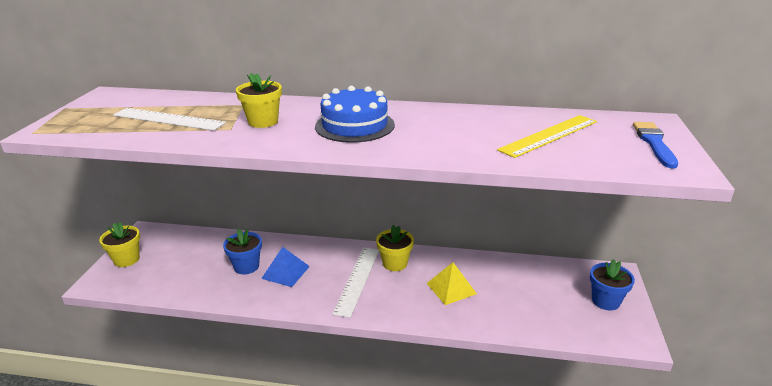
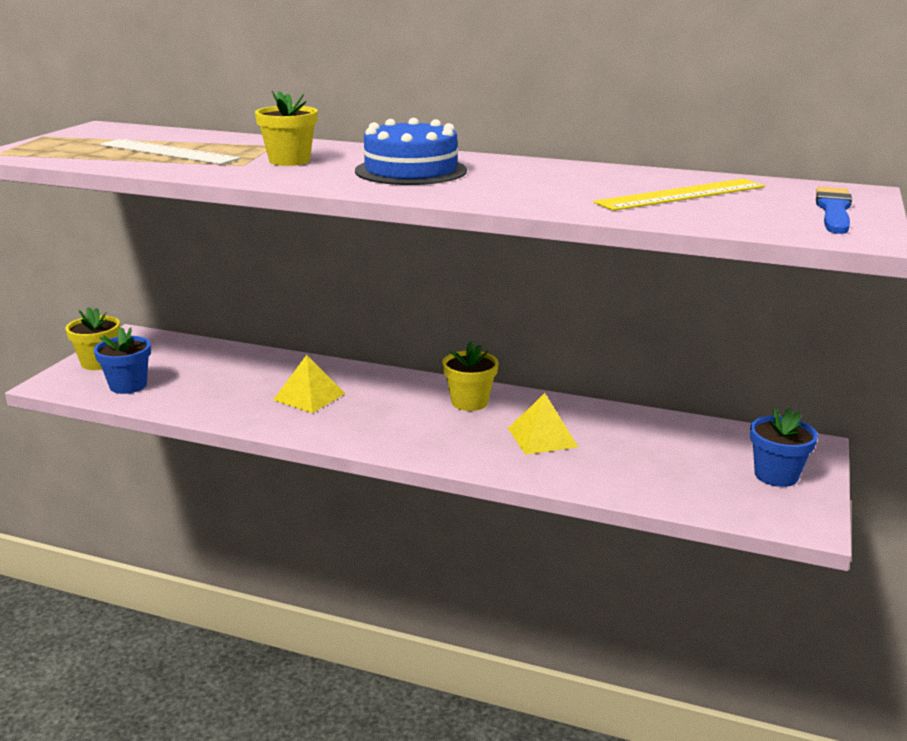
camera: 10 degrees right, 5 degrees down
(246, 266) = (257, 385): blue flower pot -> blue flower pot (128, 385)
(285, 272) = (309, 396): blue pyramid -> yellow pyramid
(357, 280) = (407, 415): white ruler -> none

